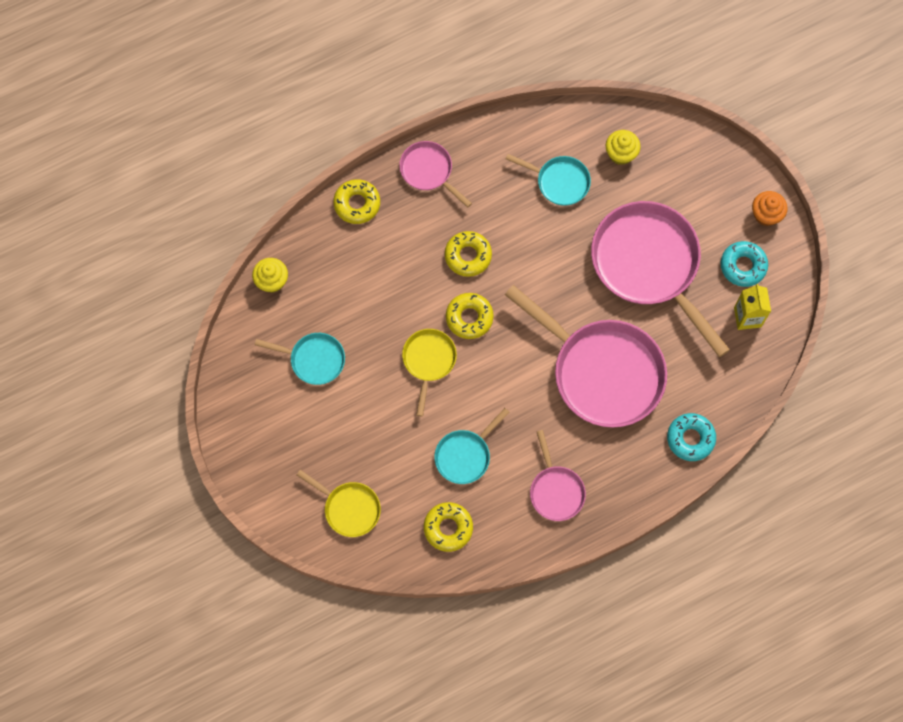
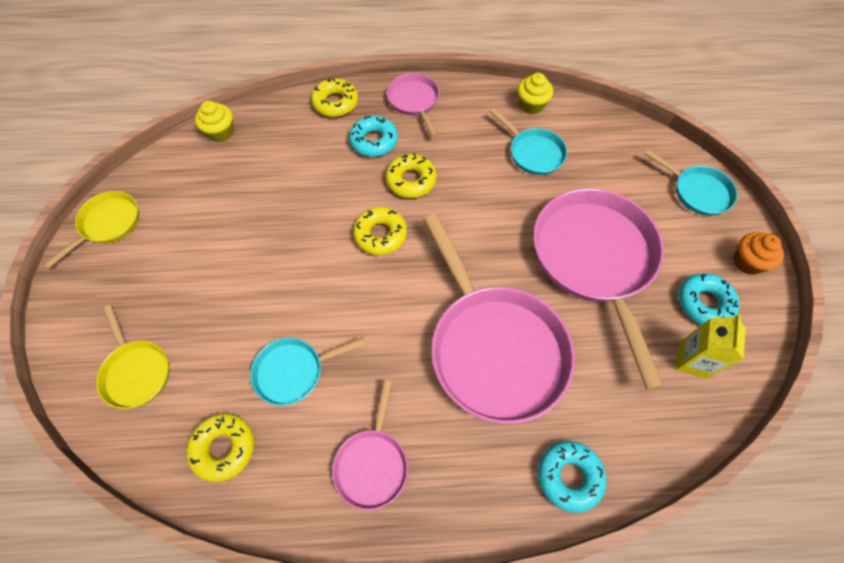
camera: 25 degrees right, 10 degrees down
(314, 360) = (208, 211): turquoise pan -> turquoise pan (697, 192)
(415, 230) = (374, 141): none -> turquoise donut
(428, 361) = (315, 258): yellow pan -> yellow pan (108, 224)
(621, 153) = (606, 152): yellow cupcake -> yellow cupcake (531, 105)

